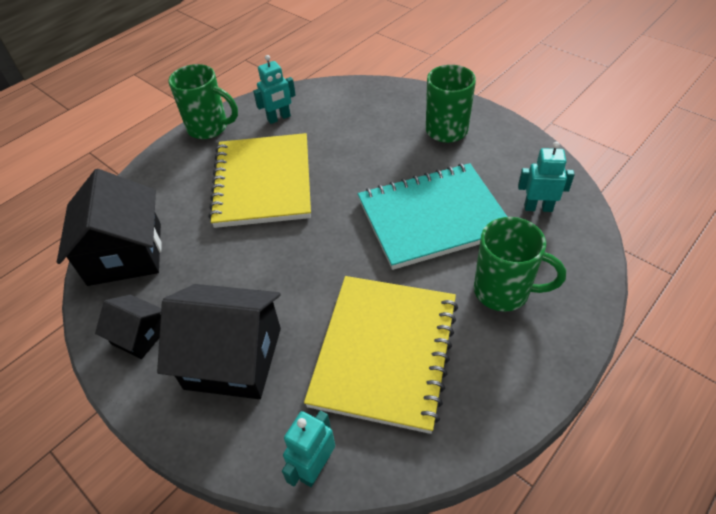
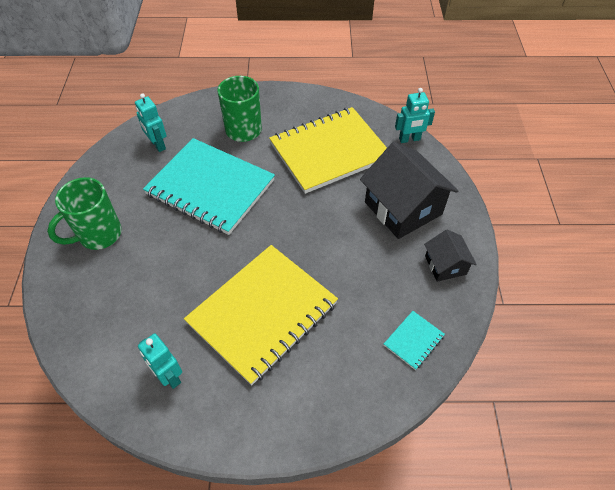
camera: 135 degrees left, 5 degrees up
(125, 254) = (413, 341): black house -> turquoise notebook
(209, 128) = (231, 431): green mug -> none
(279, 118) = (169, 376): turquoise robot -> turquoise robot turned 150 degrees counterclockwise

